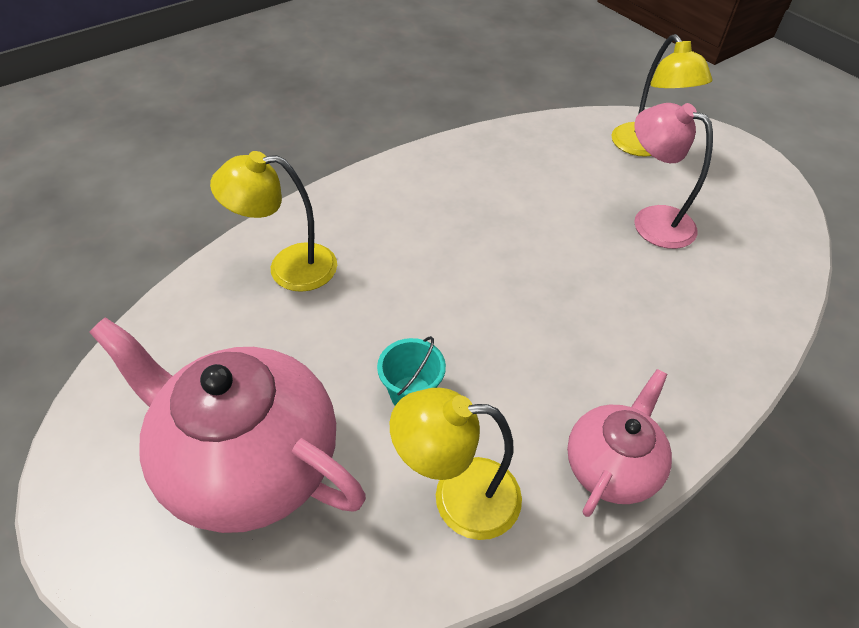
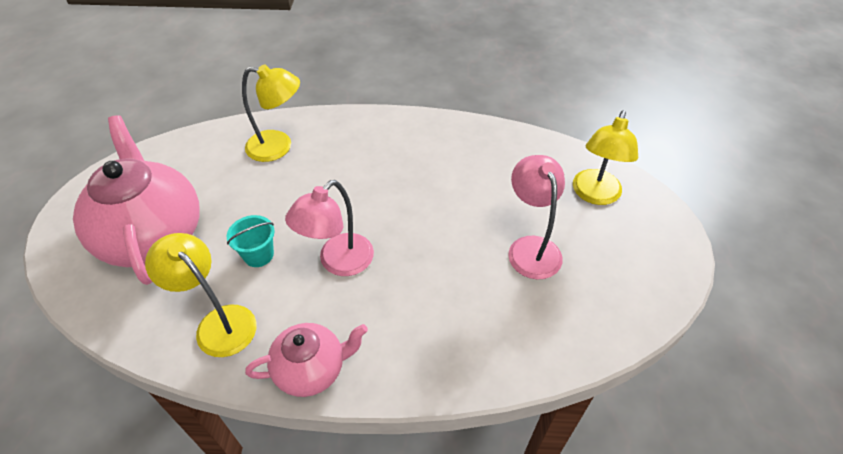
camera: 40 degrees right, 0 degrees up
(288, 267) = (278, 147): yellow lamp -> yellow lamp turned 150 degrees clockwise
(505, 345) = (338, 262): none -> pink lamp

